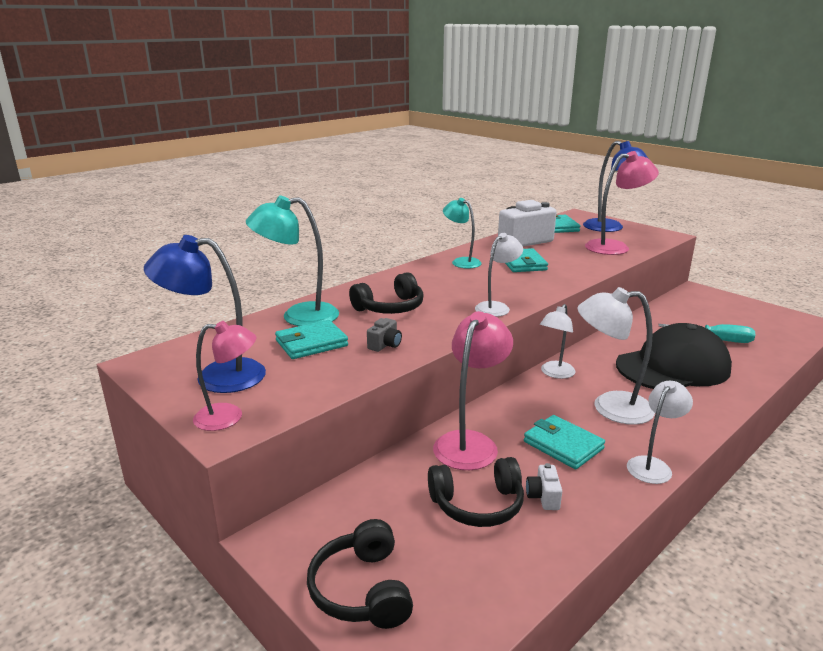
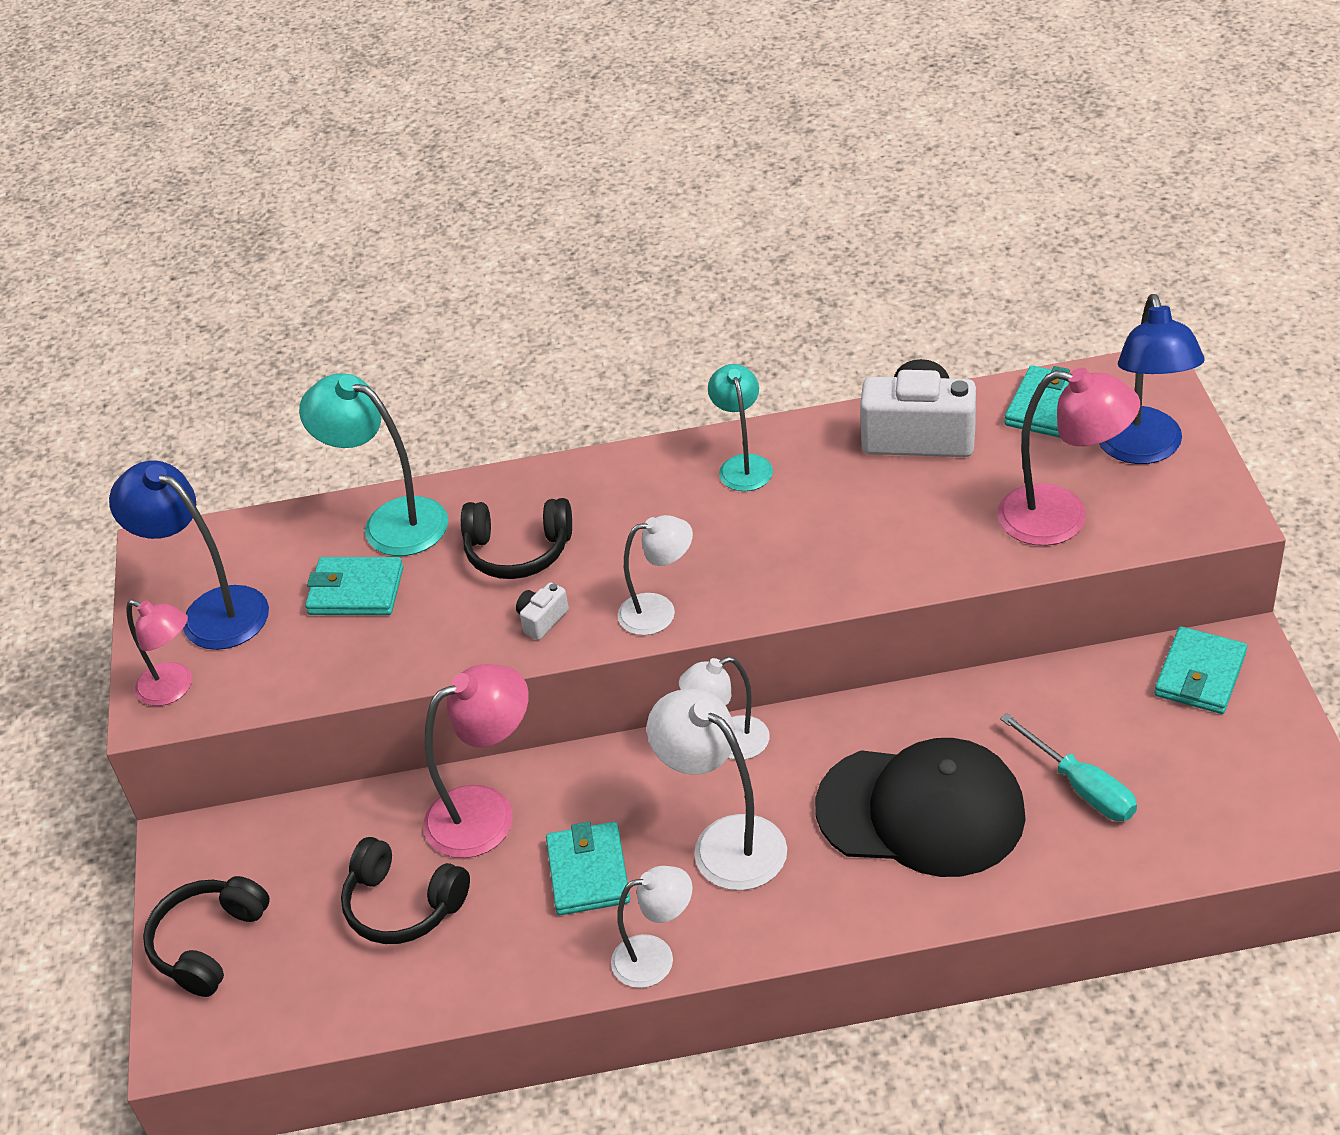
camera: 40 degrees right, 20 degrees up
(385, 345) = (434, 633): grey camera -> none
(523, 264) = (834, 509): turquoise wallet -> turquoise wallet (1200, 675)
(543, 497) = (480, 932): white camera -> white camera (542, 620)

